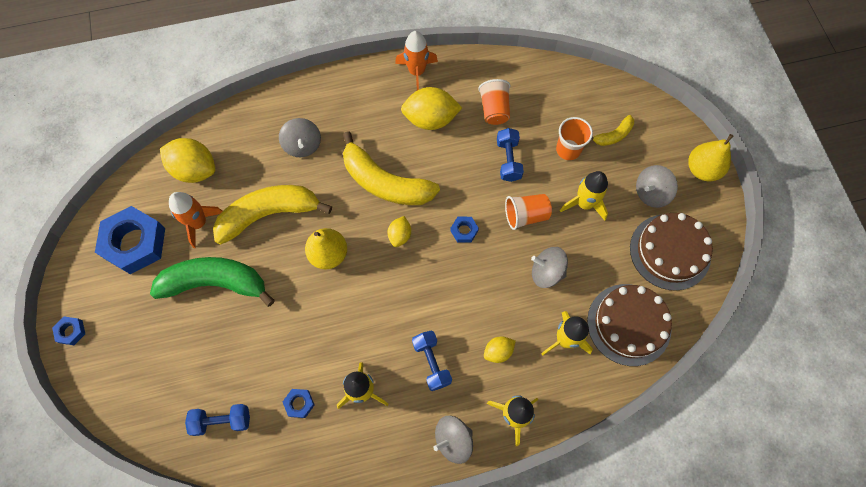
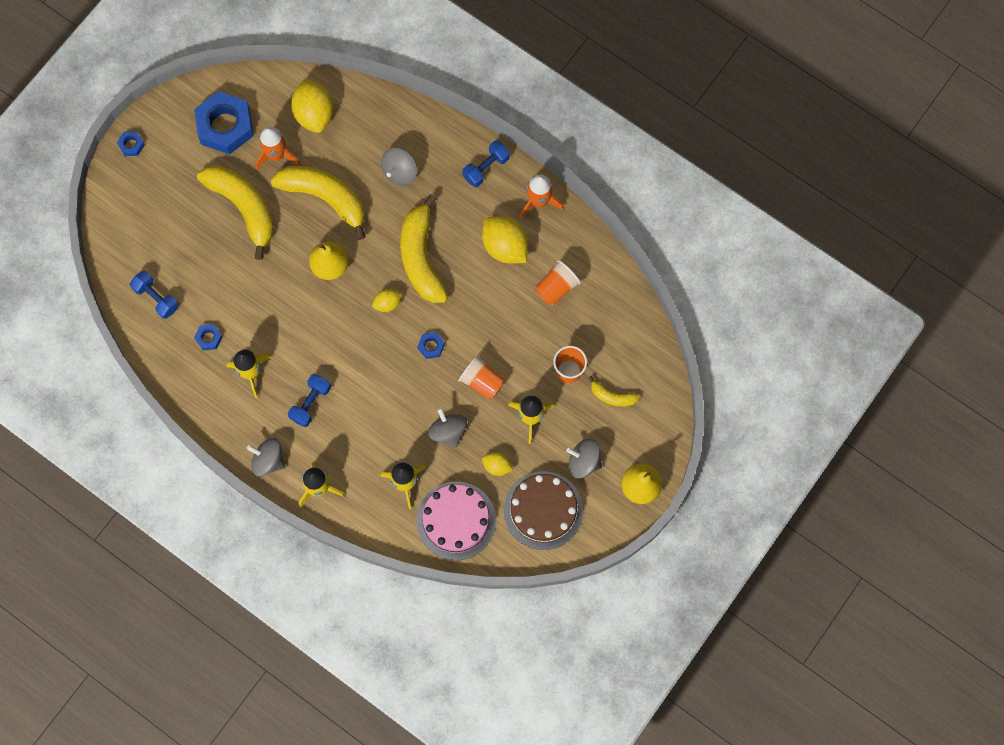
camera: 50 degrees right, 5 degrees up
(215, 283) = (243, 207): green banana -> yellow banana
(498, 351) = (357, 443): yellow lemon -> yellow lemon (497, 466)
(508, 160) = (519, 333): blue dumbbell -> blue dumbbell (486, 168)
(629, 324) = (456, 520): brown cake -> pink cake

